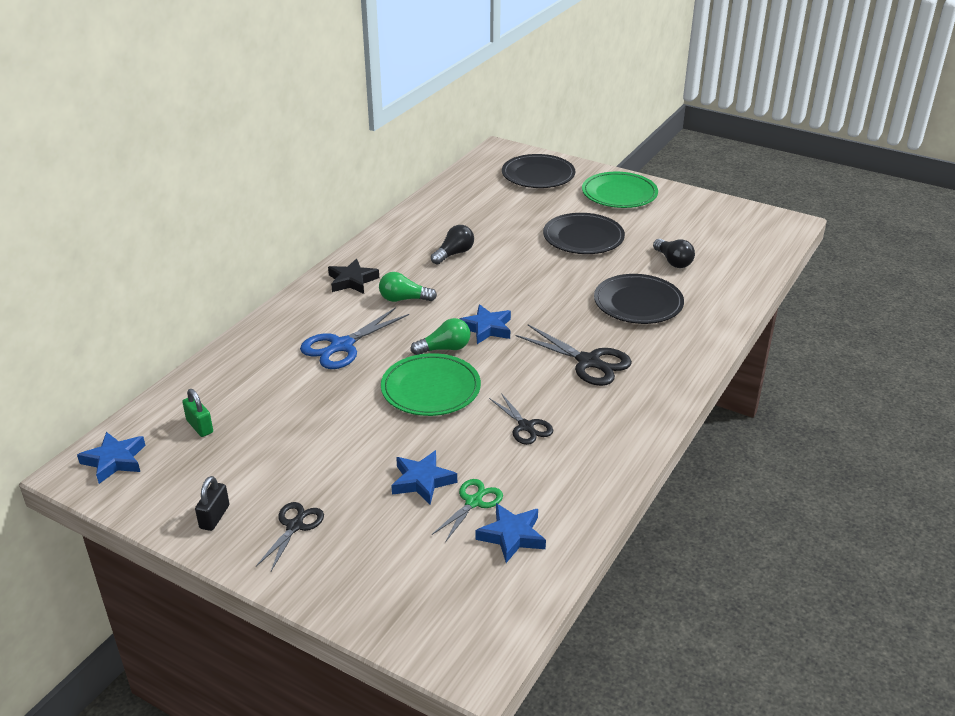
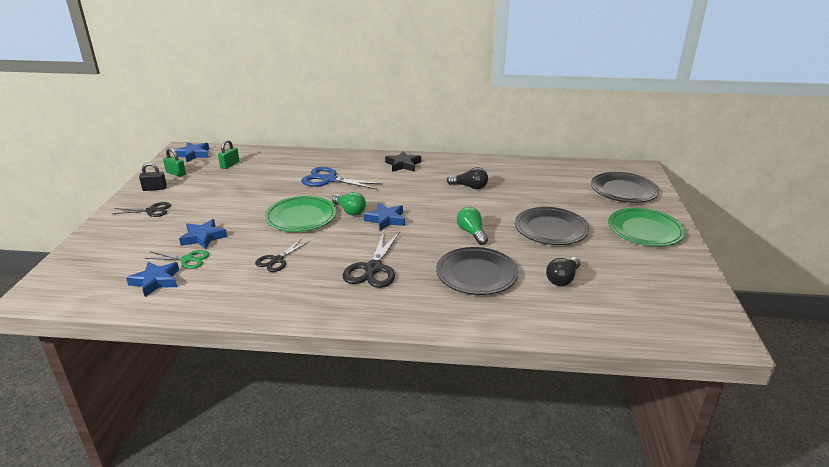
camera: 65 degrees right, 5 degrees down
(175, 488) = (176, 173): none -> green padlock
(404, 299) = (396, 184): green light bulb -> green light bulb (471, 233)

